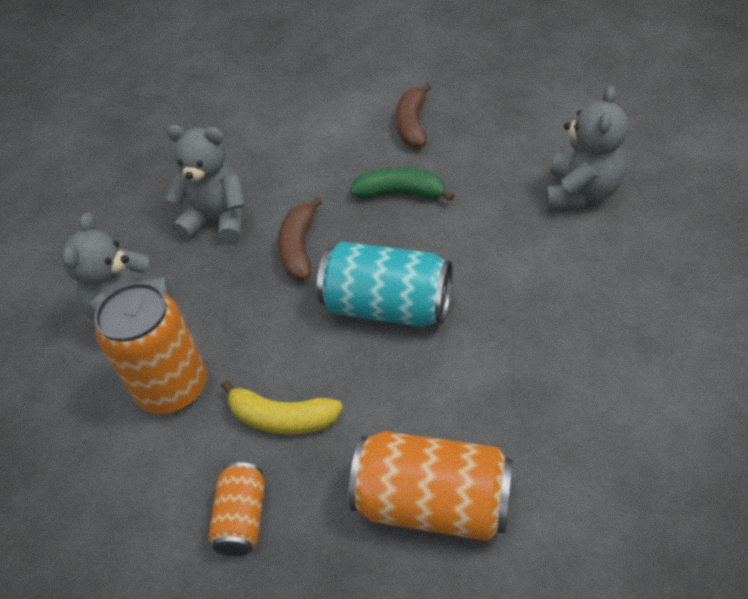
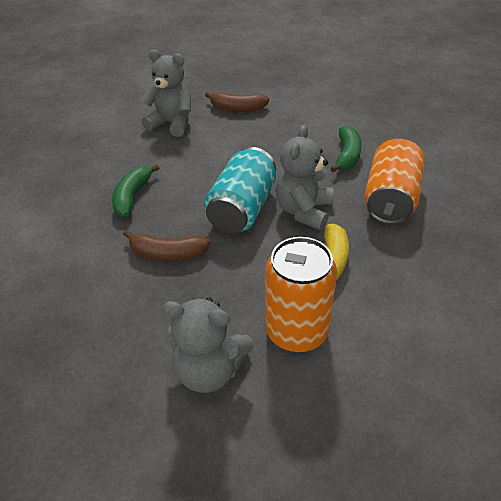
camera: 90 degrees left, 5 degrees down
(218, 220) = (108, 309): grey teddy bear -> grey teddy bear (303, 211)
(243, 518) = (408, 283): orange can -> none
(412, 125) = (56, 186): brown banana -> brown banana (237, 108)
(550, 434) = (347, 155): none -> green banana

